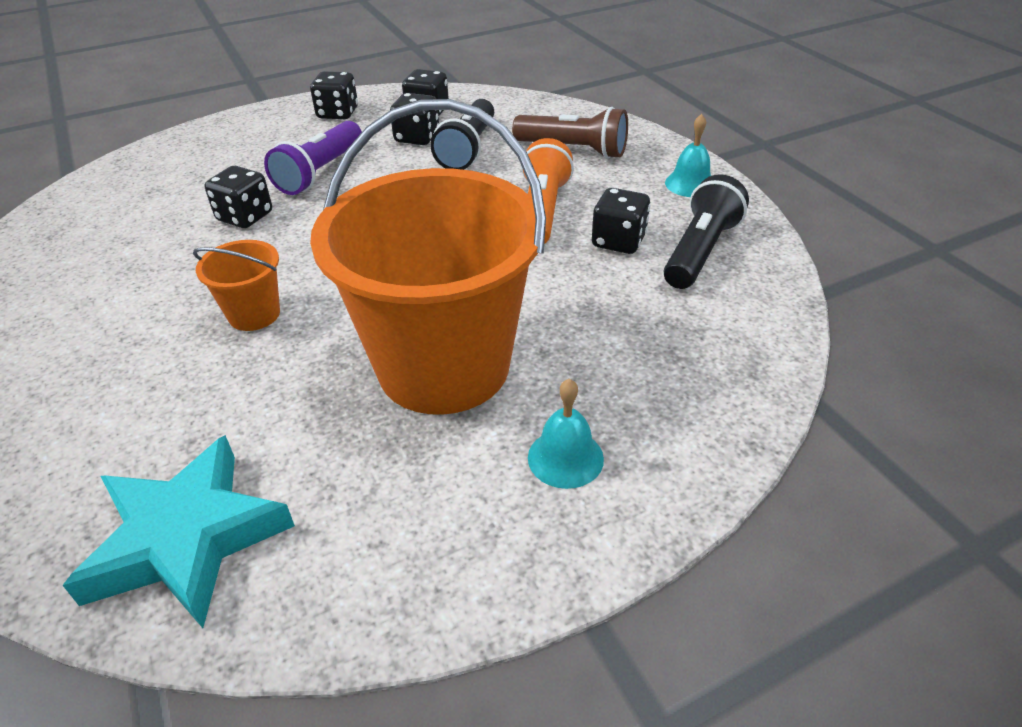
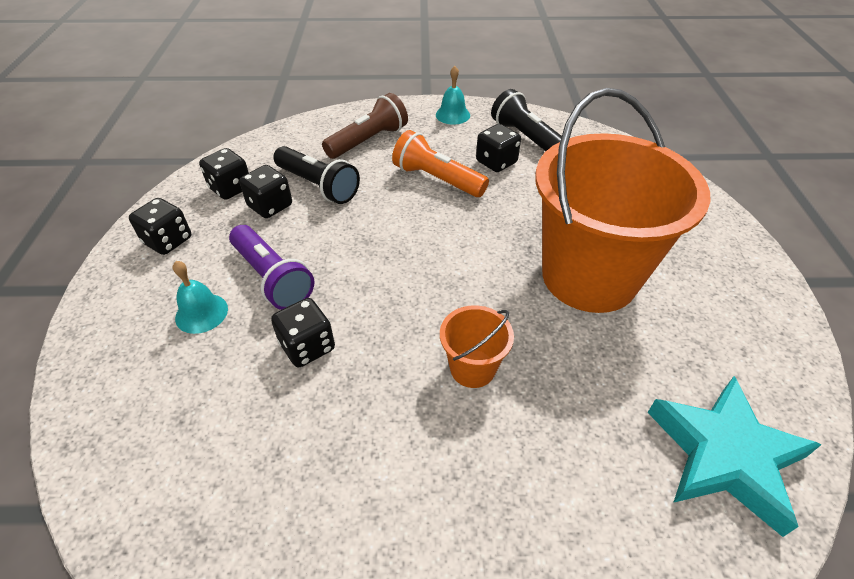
camera: 65 degrees left, 5 degrees up
(565, 458) = (690, 251): turquoise bell -> turquoise bell (201, 313)

